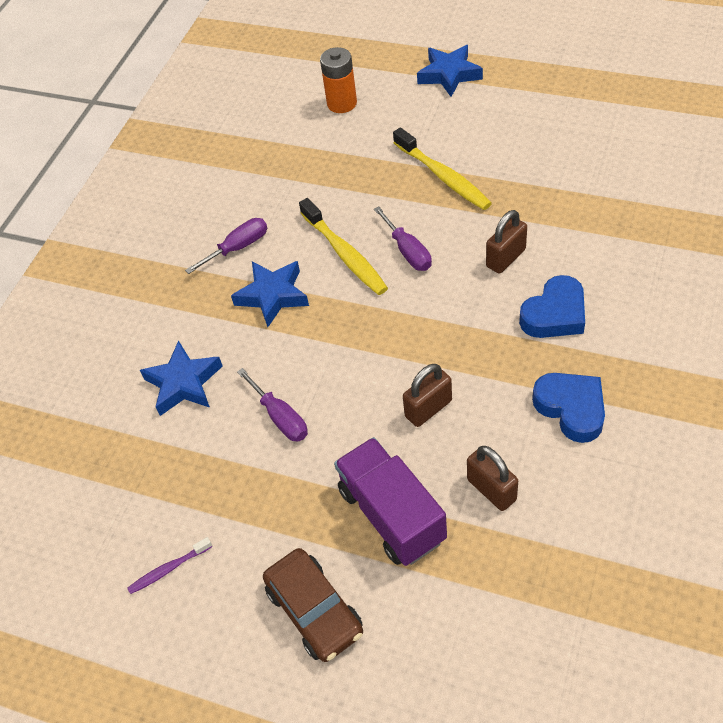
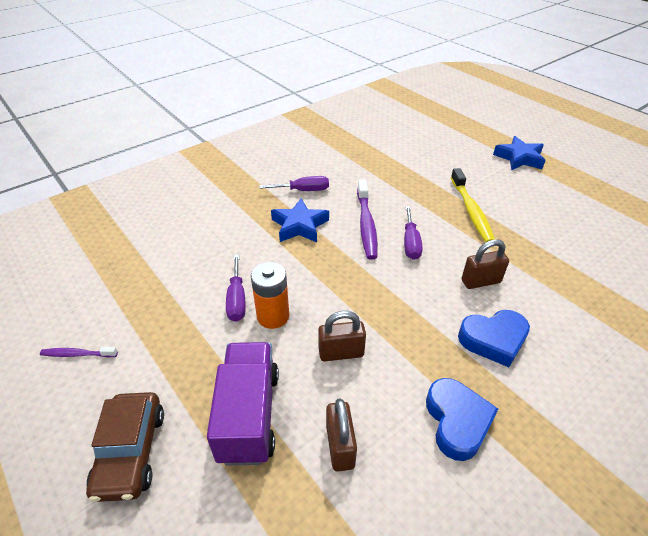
camera: 25 degrees right, 10 degrees down
(183, 383) = (201, 247): blue star -> none
(342, 103) = (434, 145): orange battery -> orange battery (273, 316)
(345, 254) = (366, 224): yellow toothbrush -> purple toothbrush

